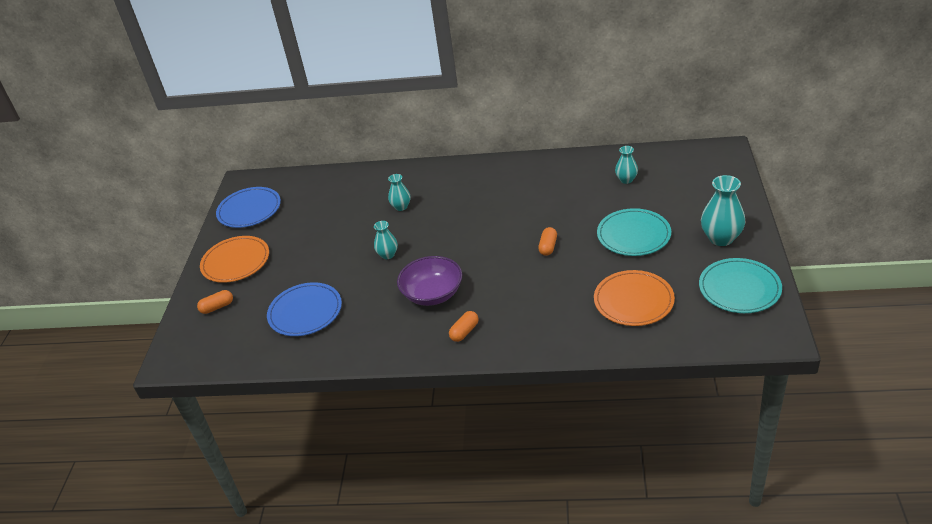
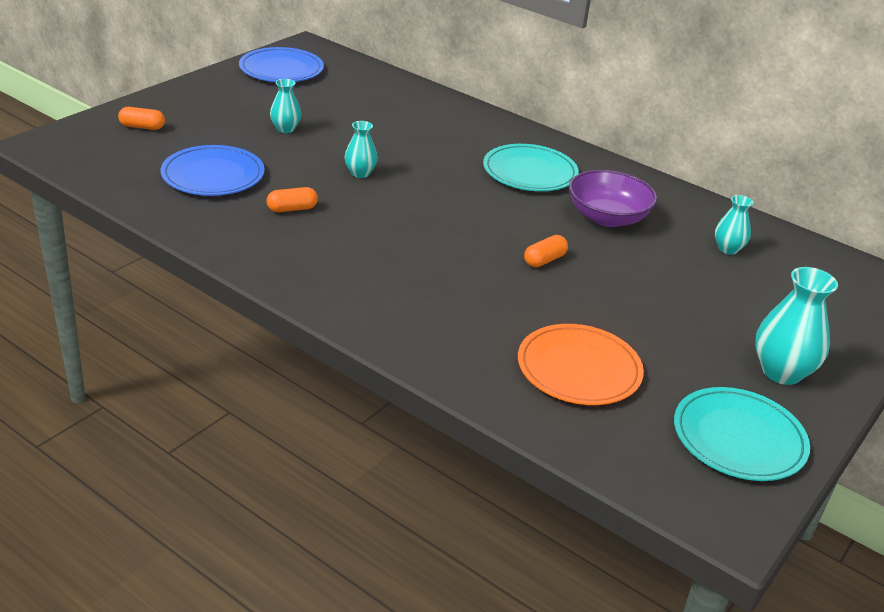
camera: 25 degrees right, 5 degrees down
(236, 262) = (210, 102): orange plate -> none
(401, 207) = (431, 141): turquoise vase -> turquoise vase (285, 129)
(432, 294) = (358, 231): purple bowl -> purple bowl (607, 217)
(464, 332) = (343, 283): orange capsule -> orange capsule (292, 209)
(633, 235) = (666, 306): turquoise plate -> turquoise plate (530, 172)

